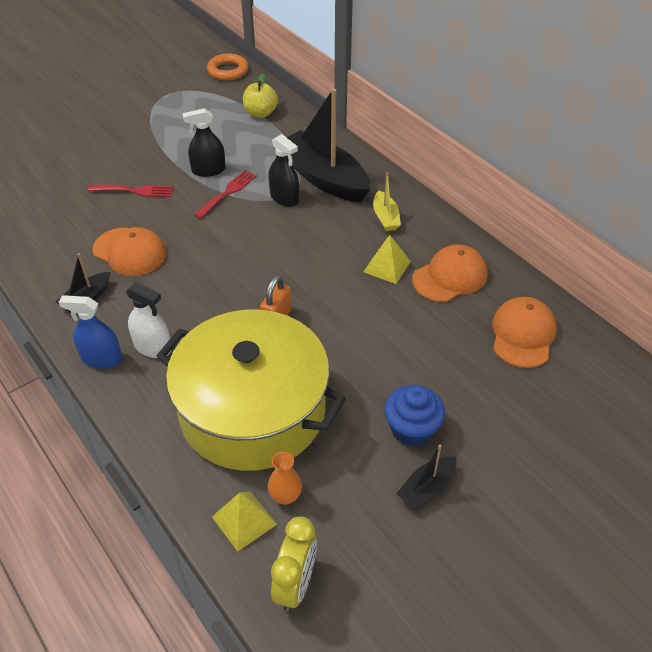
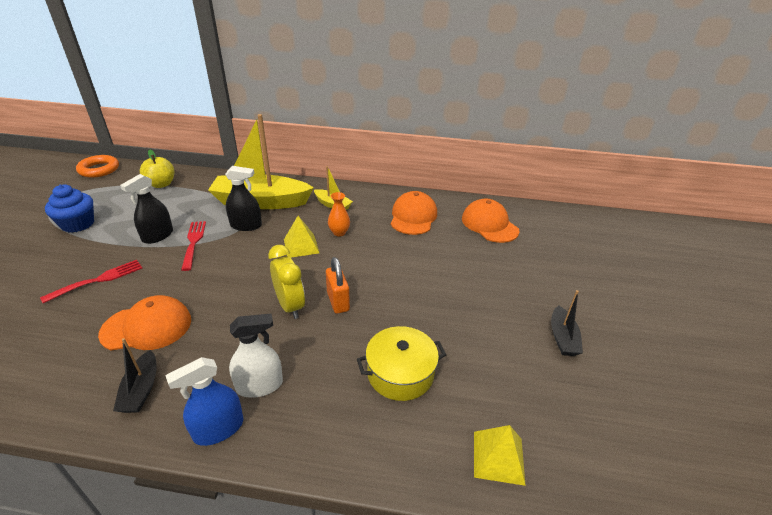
camera: 45 degrees left, 10 degrees down
(252, 410) = (400, 373): yellow pot -> yellow pot, size x0.47
(285, 496) = (499, 414): orange vase -> orange vase (339, 232)
(295, 584) = (589, 470): yellow clock -> yellow clock (290, 306)
(324, 178) = (261, 202): black boat -> yellow boat
(387, 266) = (369, 230): yellow pyramid -> yellow pyramid (301, 246)
(412, 429) = (508, 310): blue cupcake -> blue cupcake (78, 224)

